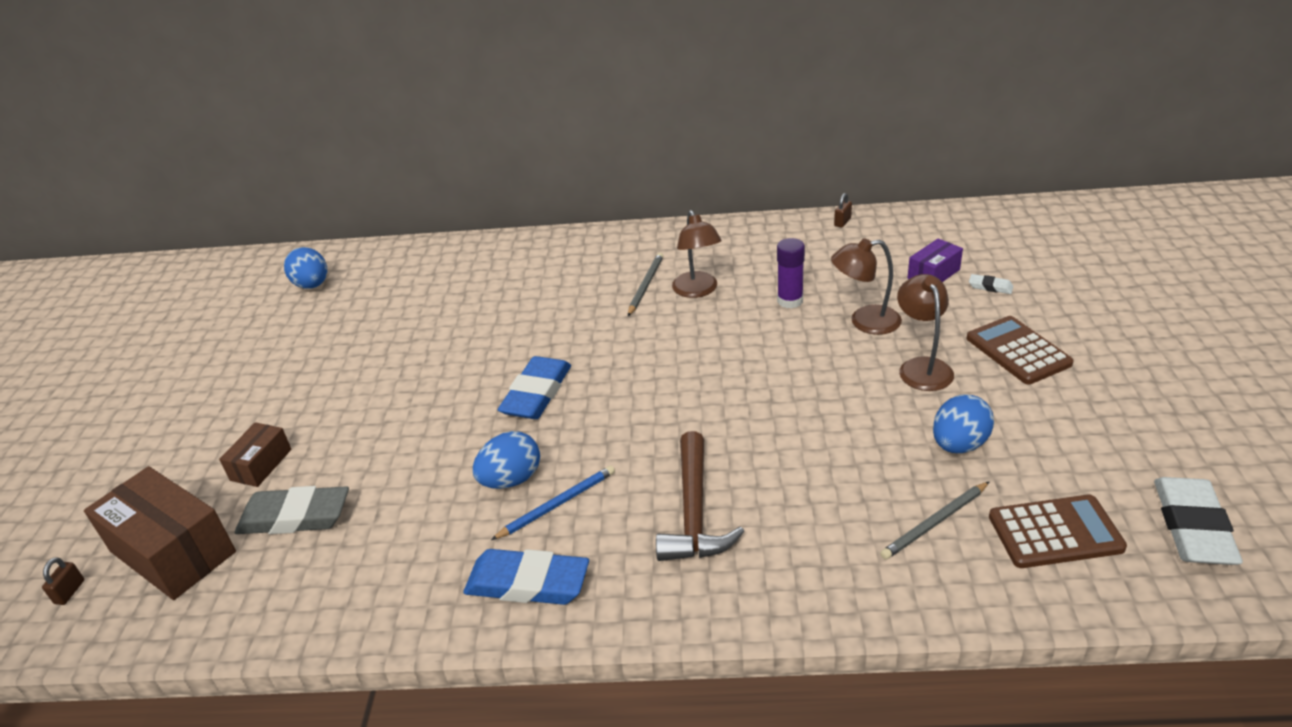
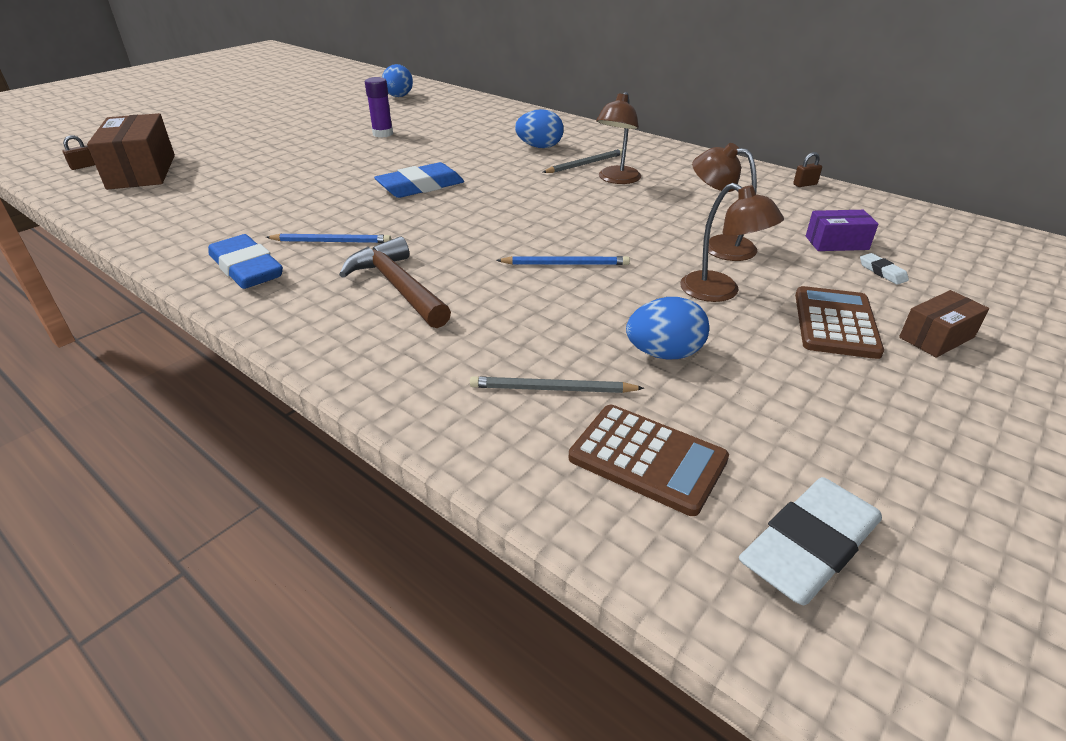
camera: 35 degrees right, 0 degrees up
(261, 465) = (238, 156): brown box -> brown box (936, 337)
(295, 517) = (209, 183): grey eraser -> none
(511, 480) = (331, 218): blue egg -> blue egg (539, 147)
(694, 512) = (398, 287): brown hammer -> brown hammer turned 105 degrees clockwise
(786, 406) = (566, 264): none -> blue pencil
(790, 301) = (677, 210): purple glue stick -> purple glue stick (383, 134)
(922, 367) = (720, 292): brown lamp -> brown lamp turned 105 degrees clockwise

